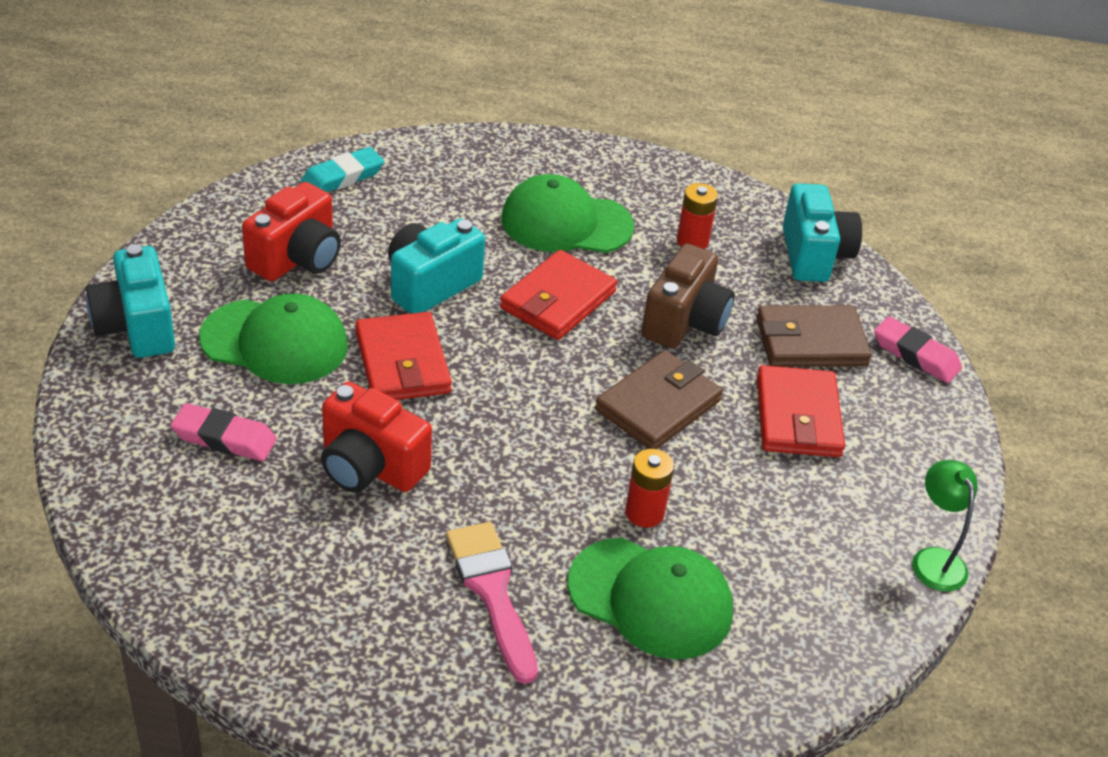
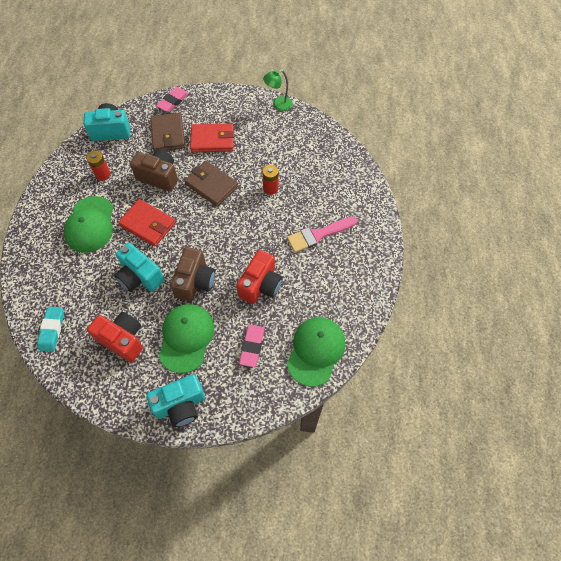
camera: 90 degrees left, 20 degrees up
(342, 177) = (52, 330): turquoise eraser -> turquoise eraser turned 45 degrees clockwise
(402, 362) = (195, 282): red wallet -> brown camera
(650, 598) = (311, 185): green cap -> green cap (316, 351)

